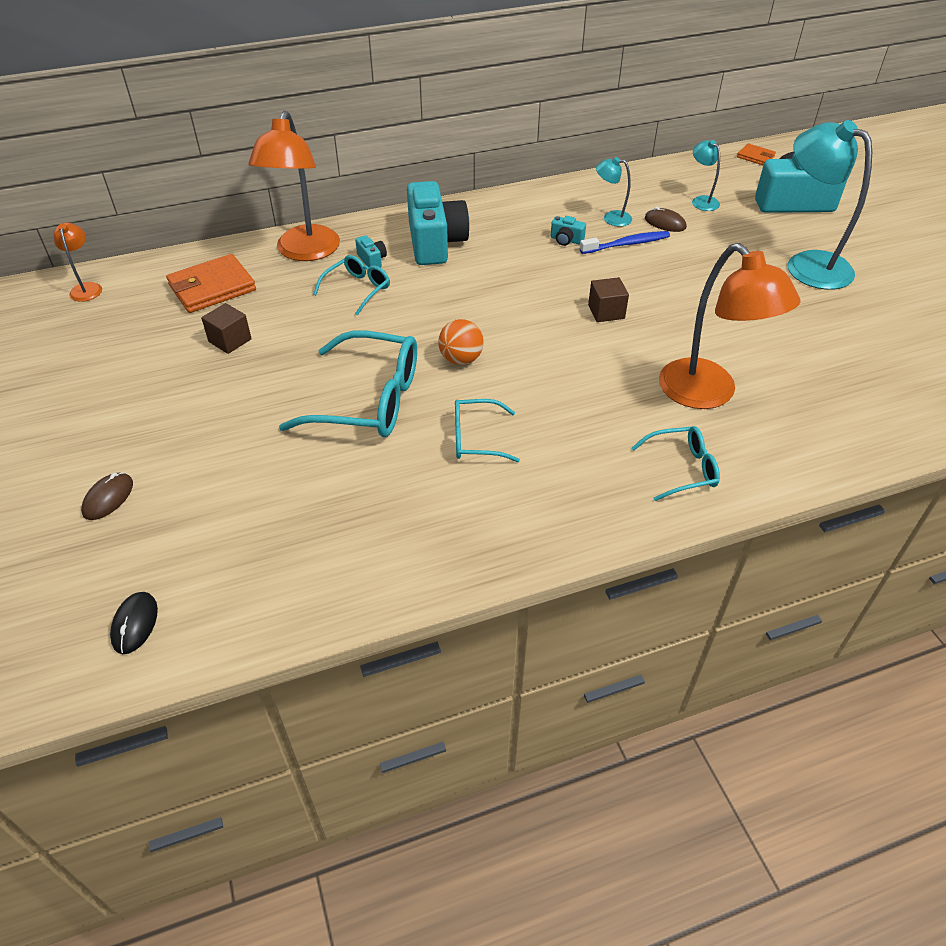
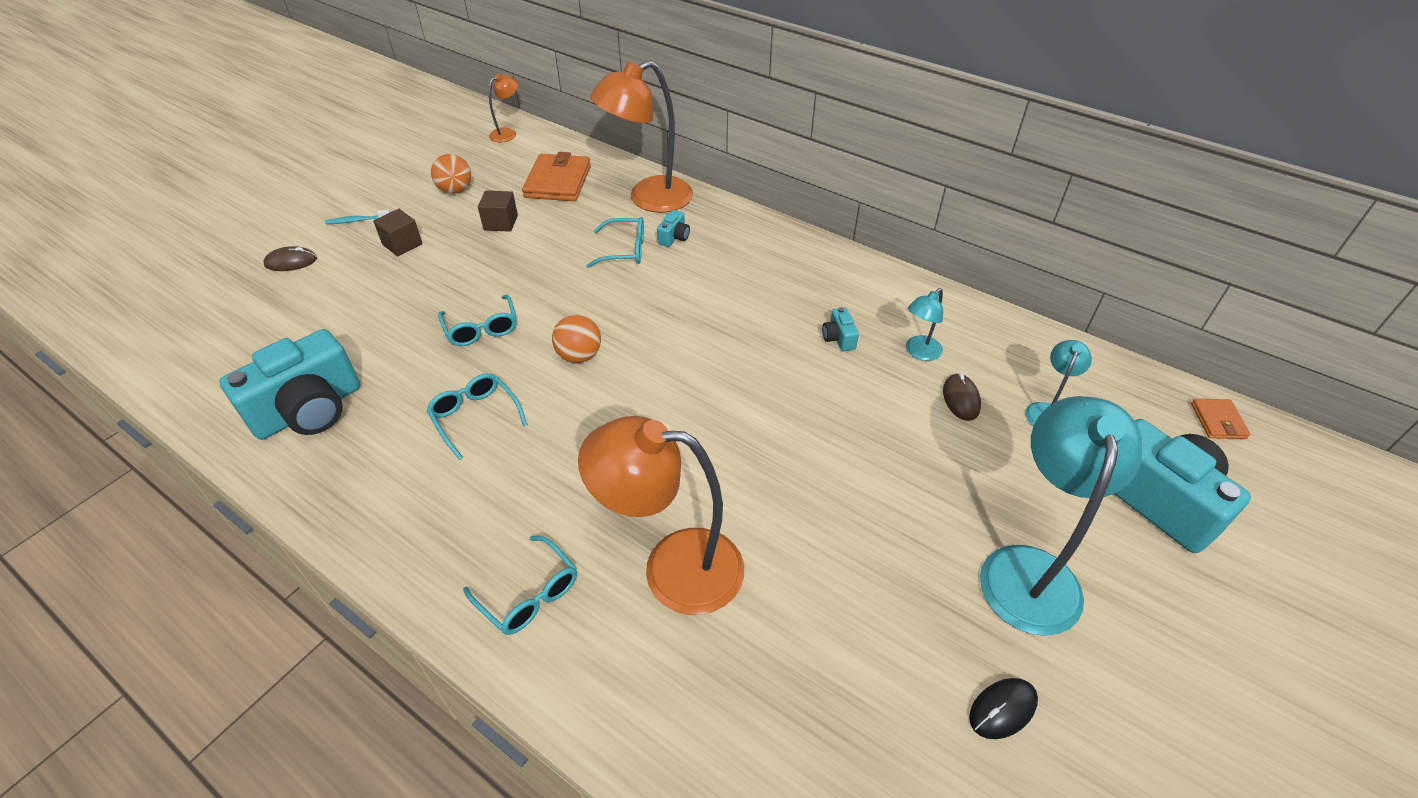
camera: 55 degrees right, 0 degrees up
(98, 430) = (357, 221): none -> turquoise toothbrush
(135, 624) = (174, 338): black mouse -> black mouse (1002, 709)
(138, 350) = (455, 190): none -> orange ball
(212, 287) = (558, 182): orange wallet -> orange wallet turned 75 degrees clockwise
(369, 400) = (481, 329): turquoise glasses -> turquoise glasses, size x0.55
(435, 243) = (739, 259): turquoise camera -> turquoise camera (309, 410)
(606, 312) = (744, 422): brown cube -> brown cube (402, 244)
(611, 218) = (919, 352): turquoise lamp -> turquoise lamp turned 120 degrees counterclockwise
(627, 244) = (883, 386): blue toothbrush -> none
(708, 394) = (672, 568): orange lamp -> orange lamp turned 75 degrees clockwise

